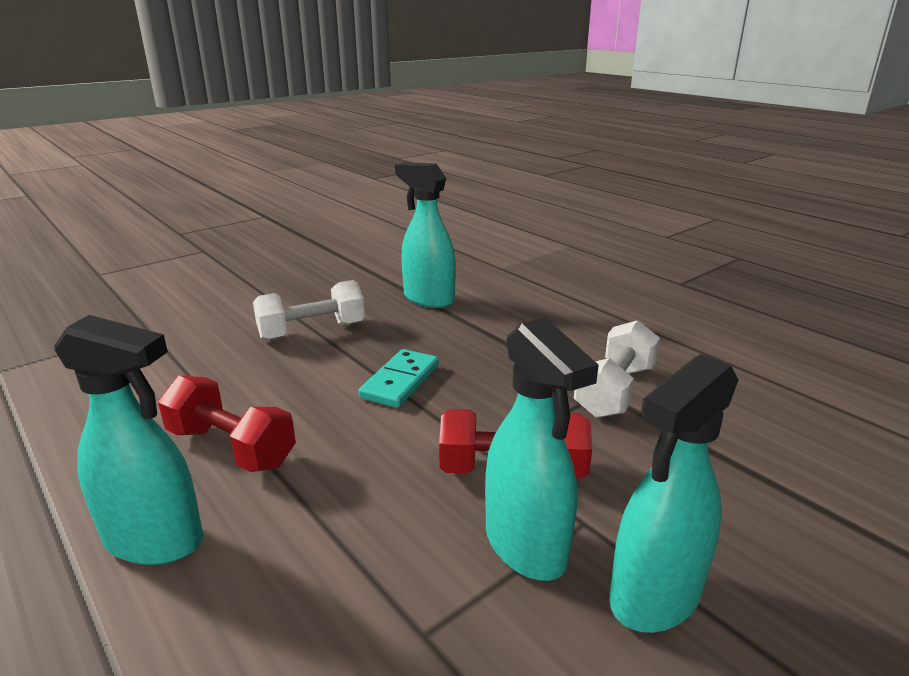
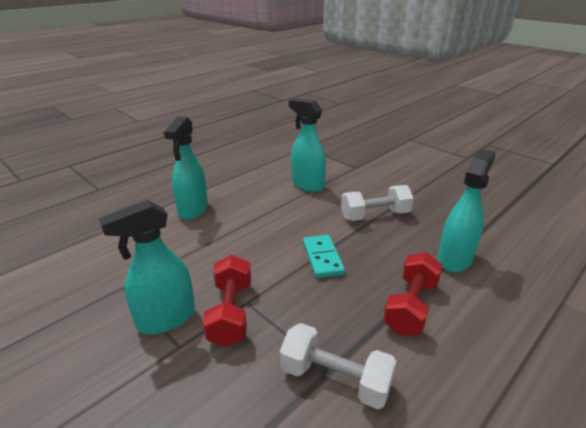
camera: 85 degrees right, 5 degrees up
(231, 447) = (252, 213): red dumbbell -> red dumbbell (411, 306)
(312, 331) = (375, 215): white dumbbell -> white dumbbell turned 75 degrees counterclockwise
(400, 381) = (322, 258): turquoise domino -> turquoise domino turned 60 degrees clockwise
(654, 596) = (115, 374): turquoise spray bottle -> turquoise spray bottle (307, 185)

